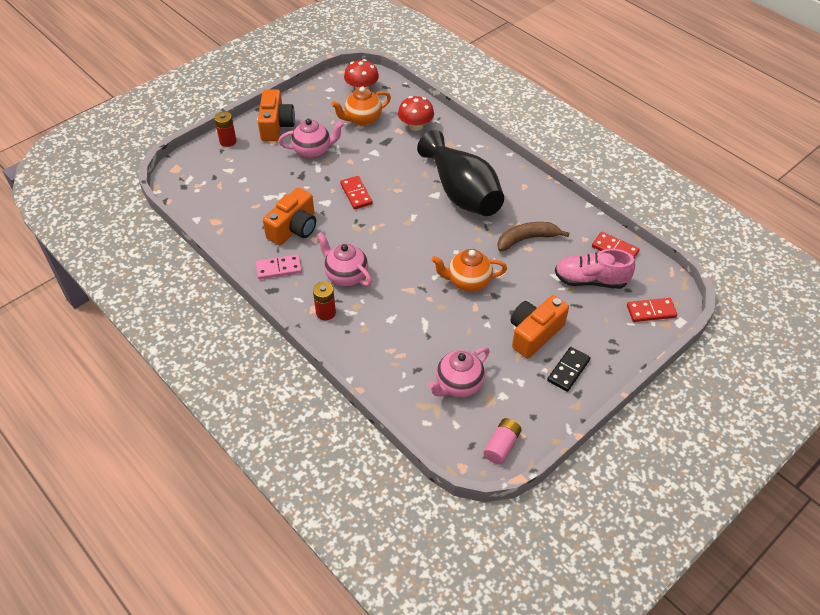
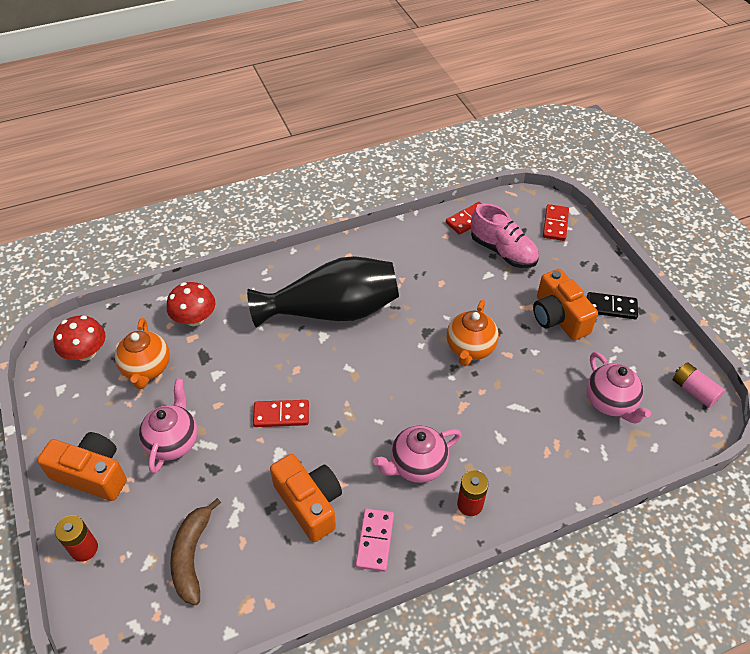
camera: 70 degrees left, 0 degrees up
(527, 239) = (428, 279): brown banana -> brown banana (192, 556)
(568, 370) = (611, 307): black domino -> black domino turned 45 degrees counterclockwise
(590, 280) = (503, 251): pink shoe -> pink shoe turned 75 degrees counterclockwise

